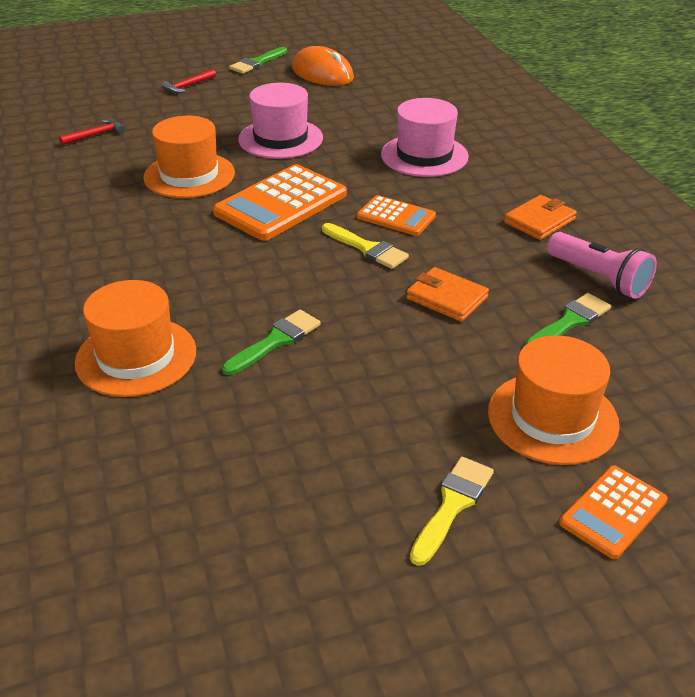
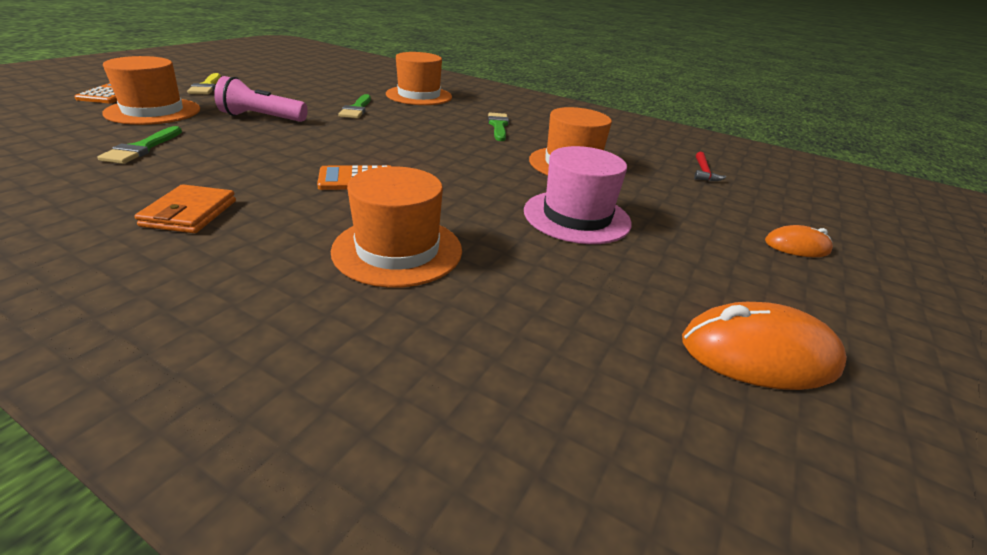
camera: 135 degrees right, 5 degrees down
(188, 86) = (797, 246): red hammer -> orange mouse
(257, 63) = (863, 329): green brush -> green brush (498, 126)
(281, 204) = (468, 164): orange calculator -> none
(367, 248) = (355, 154): yellow brush -> none
(424, 155) = (397, 250): pink hat -> orange hat
(447, 298) = (260, 142): orange wallet -> none
(598, 278) = (108, 179): pink flashlight -> pink flashlight (262, 118)

